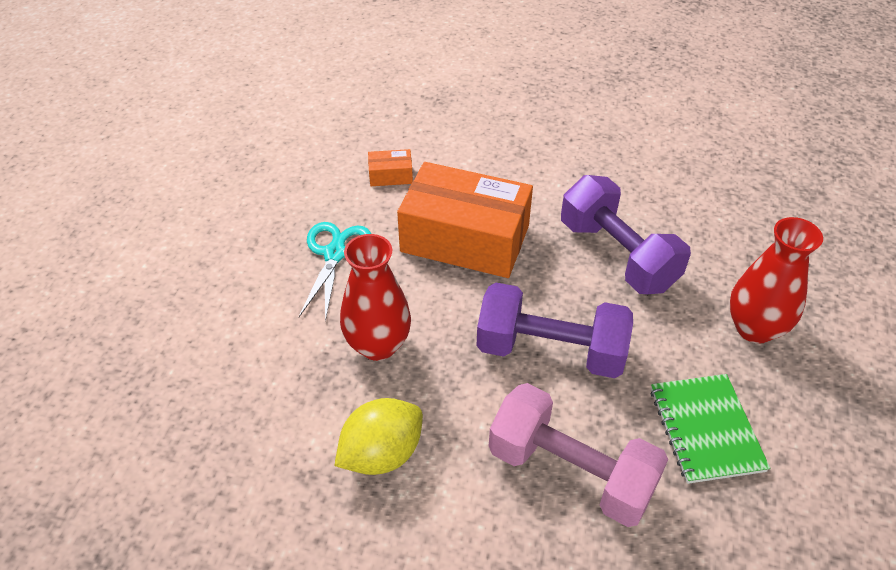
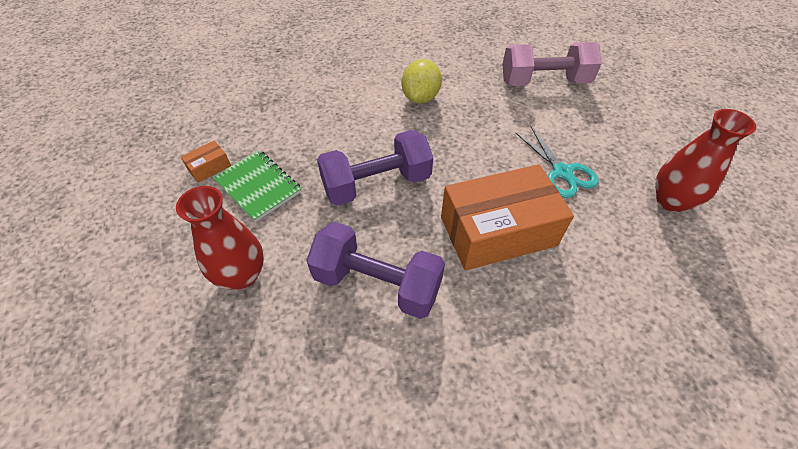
camera: 145 degrees right, 5 degrees up
(378, 345) = (474, 137): red vase -> red vase (671, 201)
(390, 175) = (610, 255): orange box -> orange box (209, 167)
(571, 472) = (324, 132): pink dumbbell -> pink dumbbell (544, 82)

